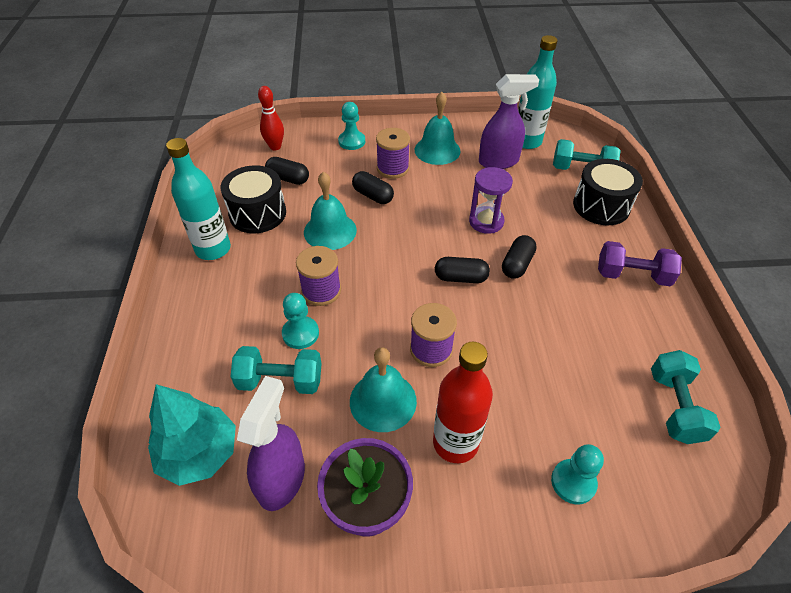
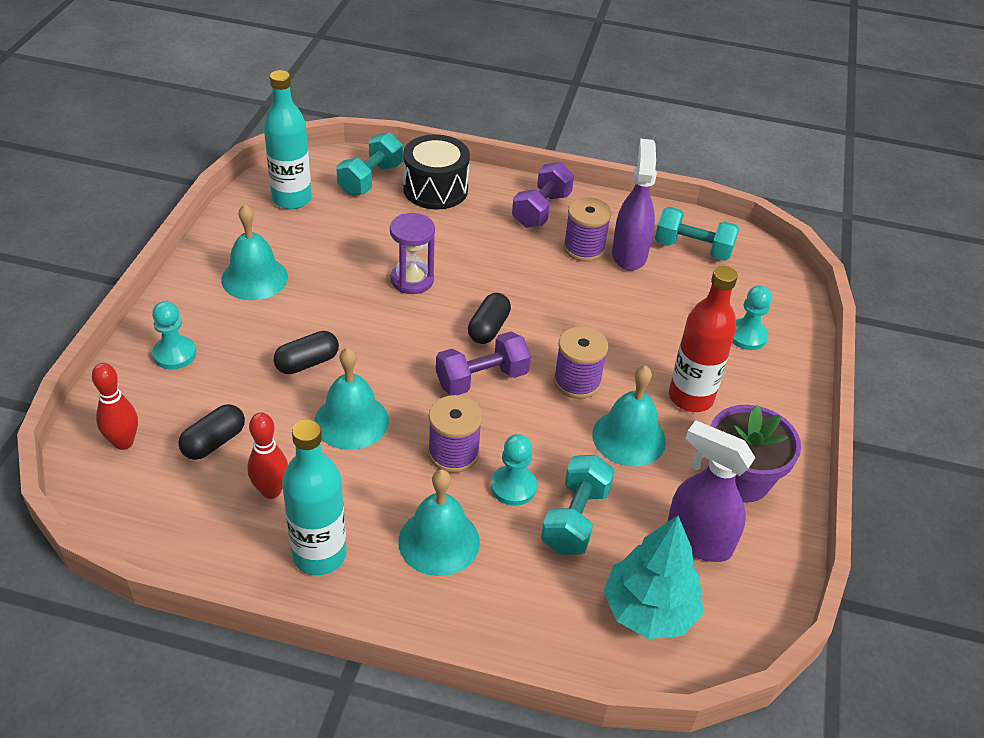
camera: 75 degrees left, 5 degrees down
(238, 304) = (439, 541): none -> turquoise bell
(257, 213) = (271, 491): black drum -> red bowling pin
(392, 168) = (264, 329): purple spool -> purple spool (584, 248)
(403, 288) = (482, 379): none -> purple dumbbell
(499, 161) = (313, 234): purple spray bottle -> purple spray bottle (629, 254)
(517, 264) = (489, 280): black capsule -> none

